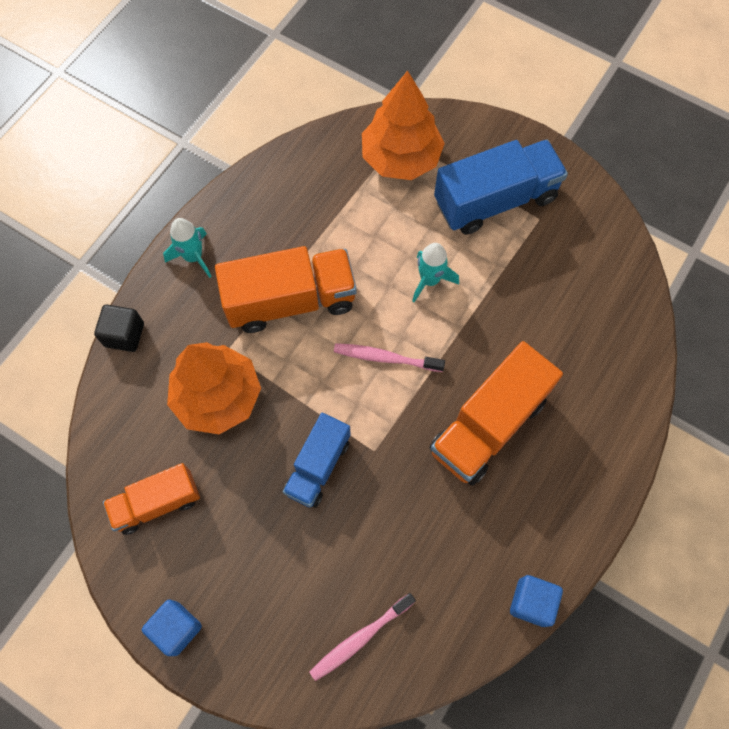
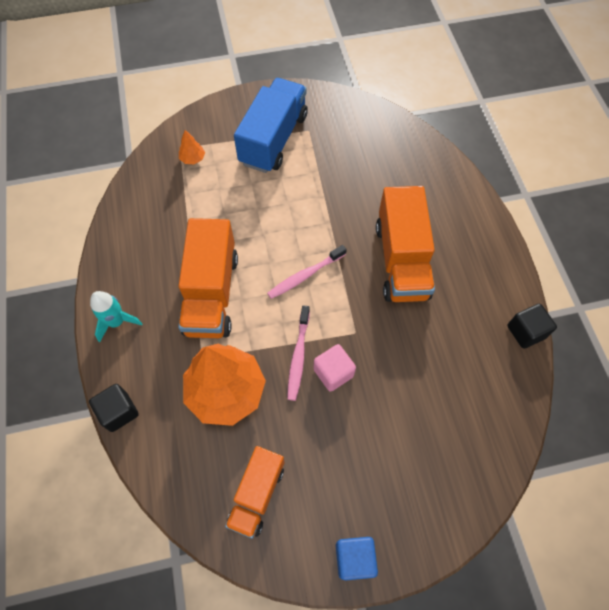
camera: 45 degrees left, 5 degrees down
(290, 301) = (211, 293): orange truck -> orange truck turned 150 degrees clockwise
(318, 466) = (333, 373): blue truck -> pink cube
(360, 638) = (464, 445): pink toothbrush -> pink toothbrush (298, 356)
(400, 158) = (192, 159): orange tree -> orange tree, size x0.40
(430, 280) = (283, 211): turquoise rocket -> none
(532, 602) = (526, 332): blue cube -> black cube

